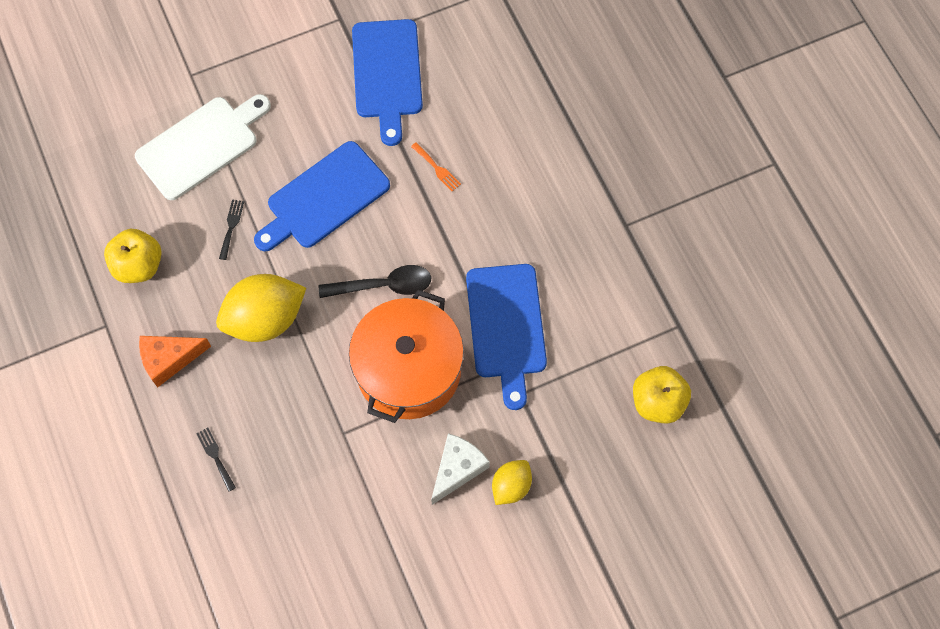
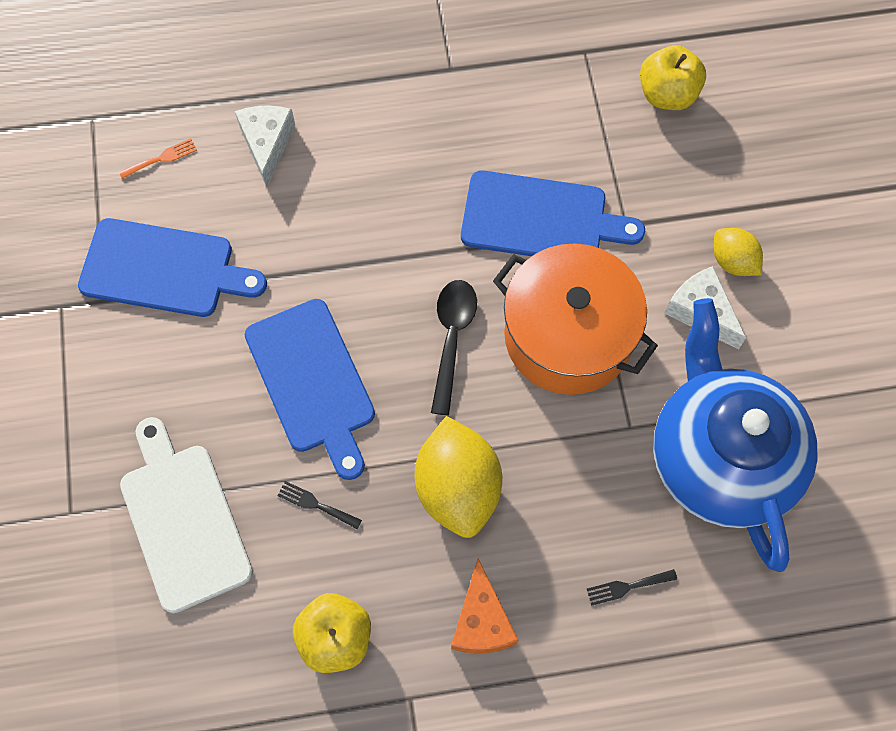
camera: 75 degrees left, 0 degrees up
(335, 506) = (720, 457): none -> blue teapot
(437, 168) = (315, 243): orange fork -> orange fork (161, 158)
(512, 111) = (267, 144): none -> white cheese

